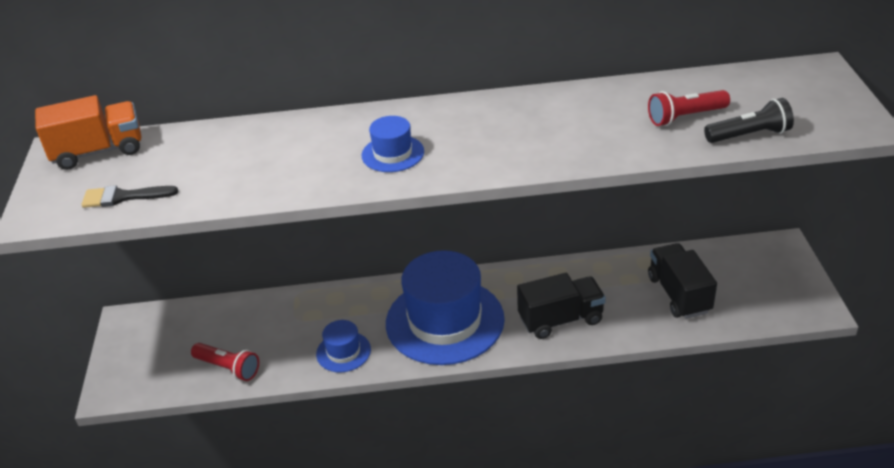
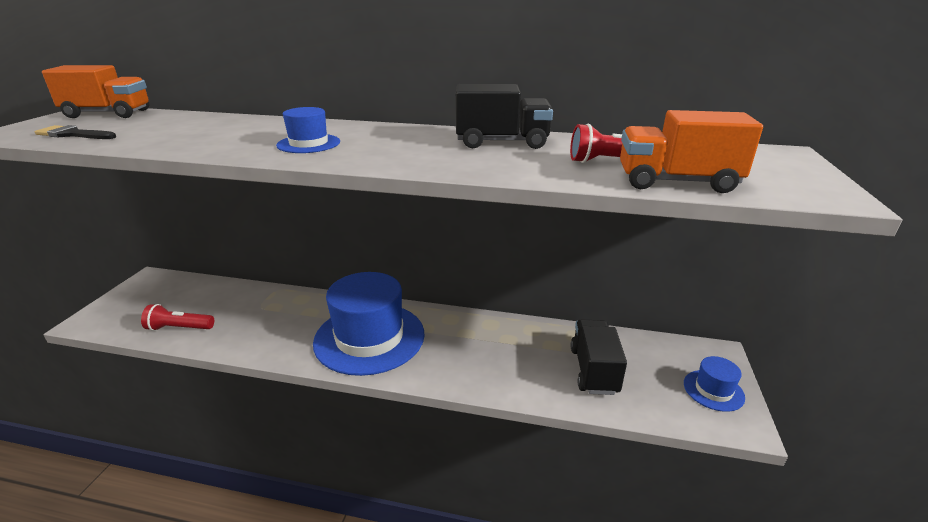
camera: 15 degrees right, 10 degrees down
(228, 368) = (179, 328): red flashlight -> red flashlight turned 135 degrees clockwise
(343, 352) = (271, 340): blue hat -> blue hat (713, 390)
(560, 319) = (469, 363): black truck -> black truck (501, 142)
(749, 135) = (676, 182): black flashlight -> orange truck

